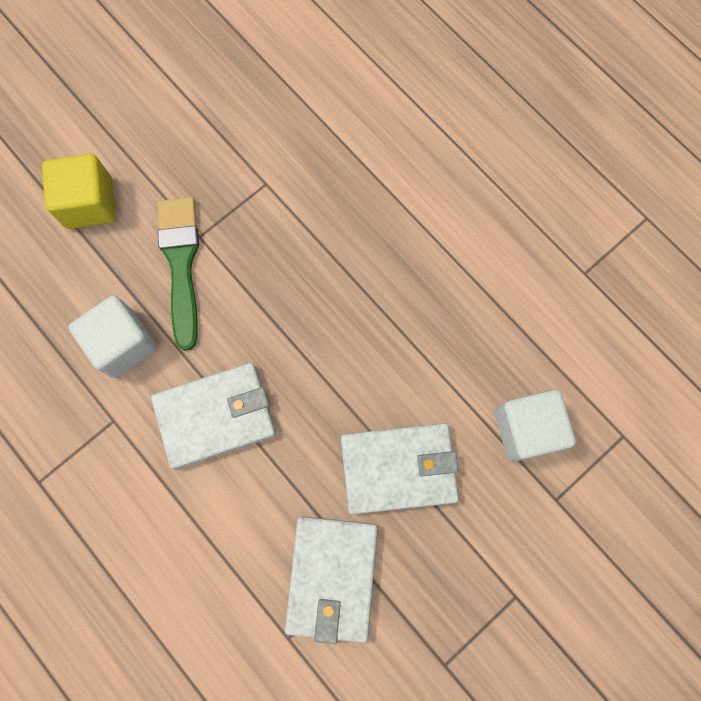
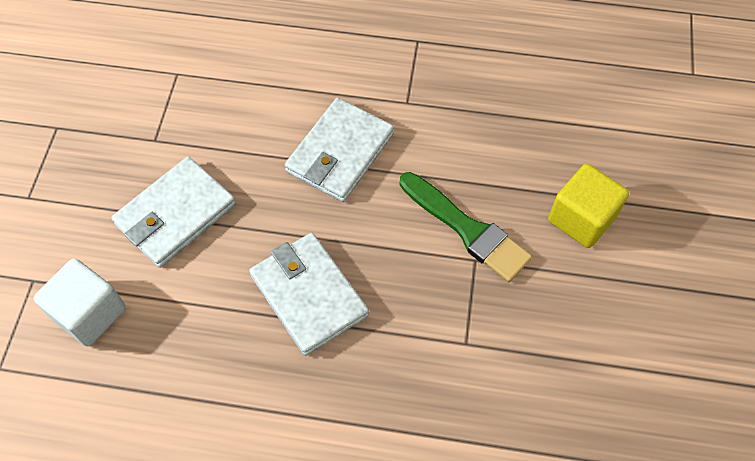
camera: 140 degrees right, 15 degrees down
(123, 344) = (450, 149): white cube -> none
(332, 577) = (173, 121): white wallet -> white wallet (309, 295)

